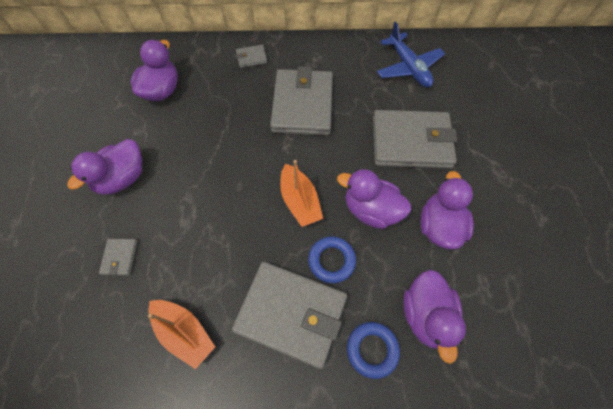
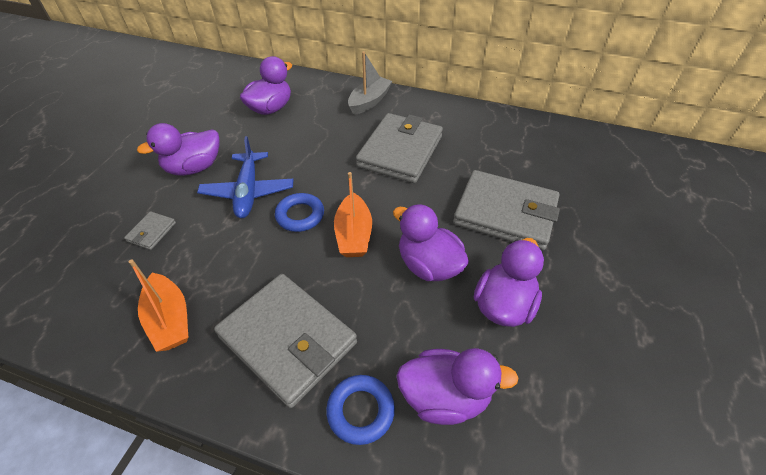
camera: 20 degrees right, 15 degrees down
(251, 57) = (369, 101): grey wallet -> grey boat
(331, 261) = (359, 301): blue ring -> blue ring (300, 215)
(408, 67) = (532, 145): blue plane -> blue plane (248, 192)
(426, 315) = (444, 396): purple duck -> purple duck turned 105 degrees counterclockwise

